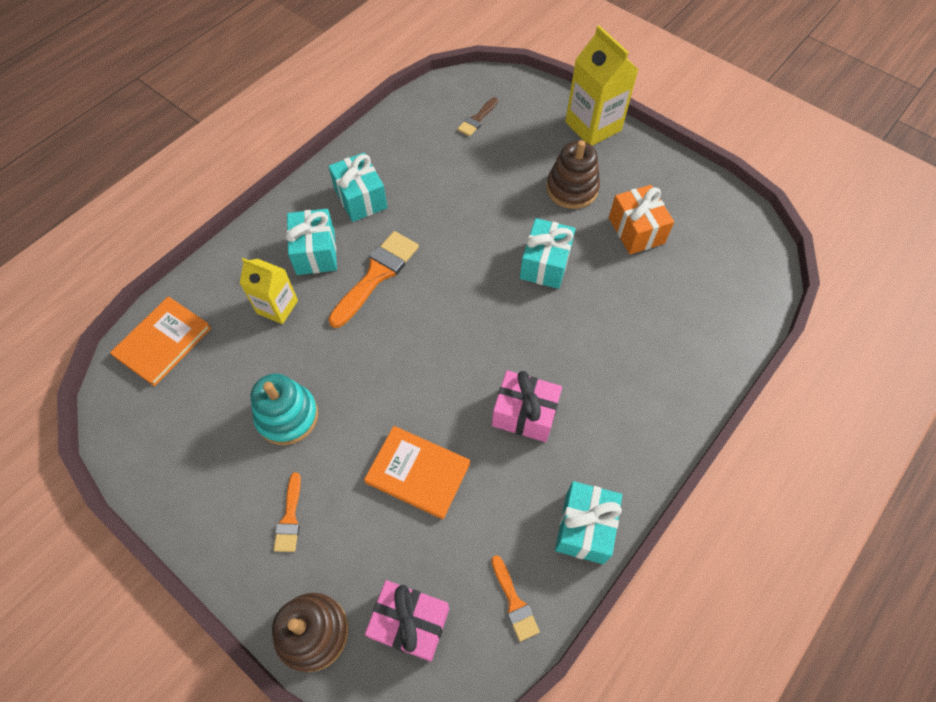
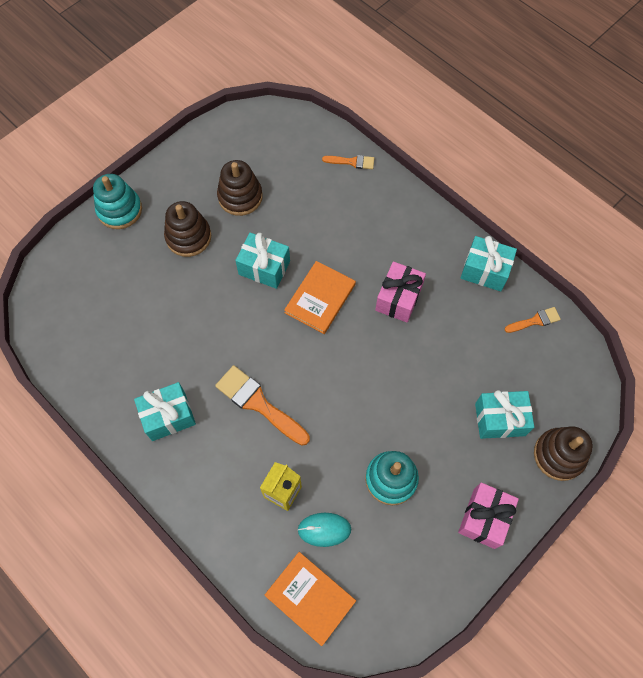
camera: 85 degrees left, 5 degrees up
(233, 350) = (324, 529): none -> turquoise mouse
(289, 518) = (477, 474): orange brush -> orange brush (352, 162)
(315, 252) = (226, 458): turquoise gift -> turquoise gift (500, 419)
(410, 623) = (550, 388): pink gift -> pink gift (484, 518)
(418, 473) = (443, 378): orange book -> orange book (320, 298)
(477, 119) = (89, 305): brown brush -> none
(593, 126) = (119, 210): yellow carton -> turquoise stacking toy
(636, 230) = (240, 197): orange gift -> brown stacking toy

